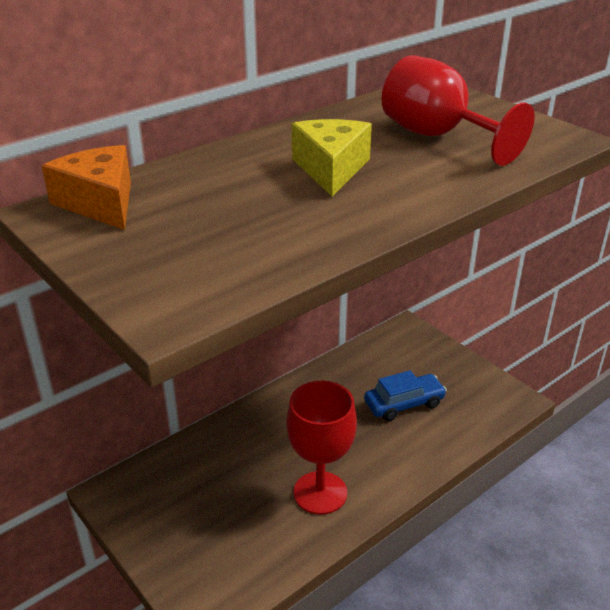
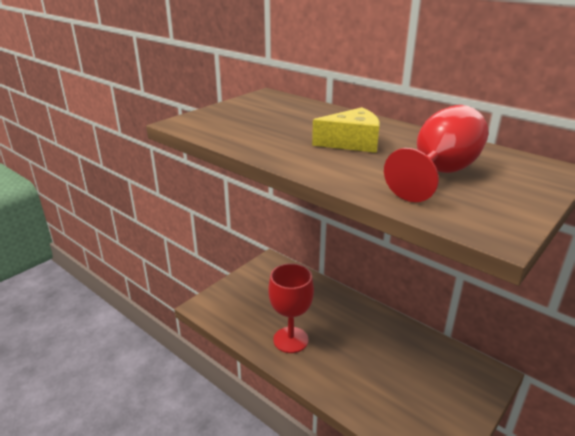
camera: 80 degrees right, 5 degrees down
(100, 202) = (279, 101): orange cheese -> none
(404, 404) = (394, 378): blue car -> none

